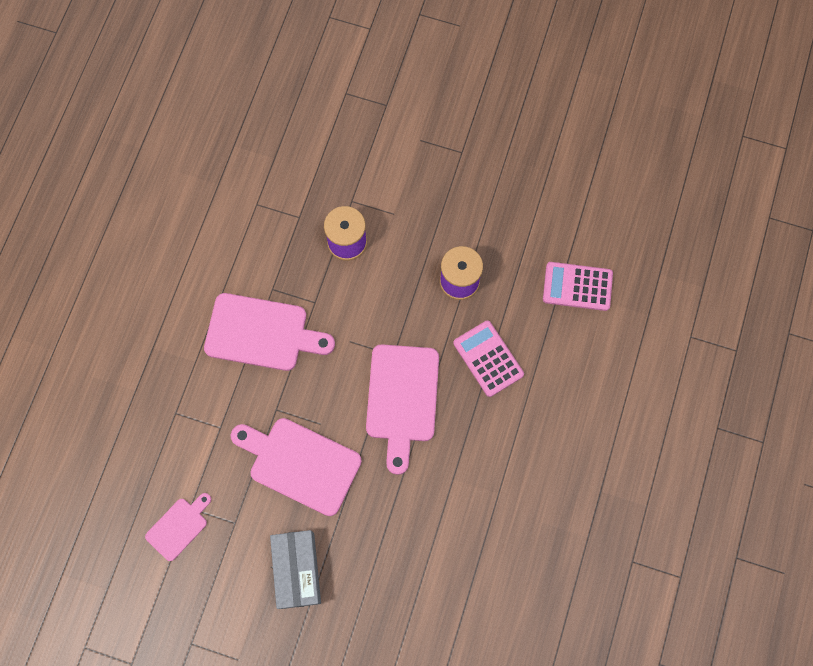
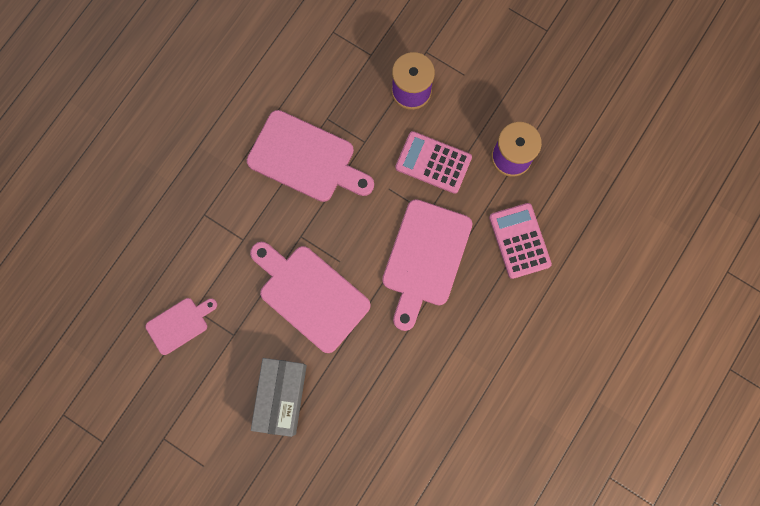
camera: 15 degrees right, 5 degrees up
(577, 286) = (627, 192): pink calculator -> pink calculator (433, 162)

